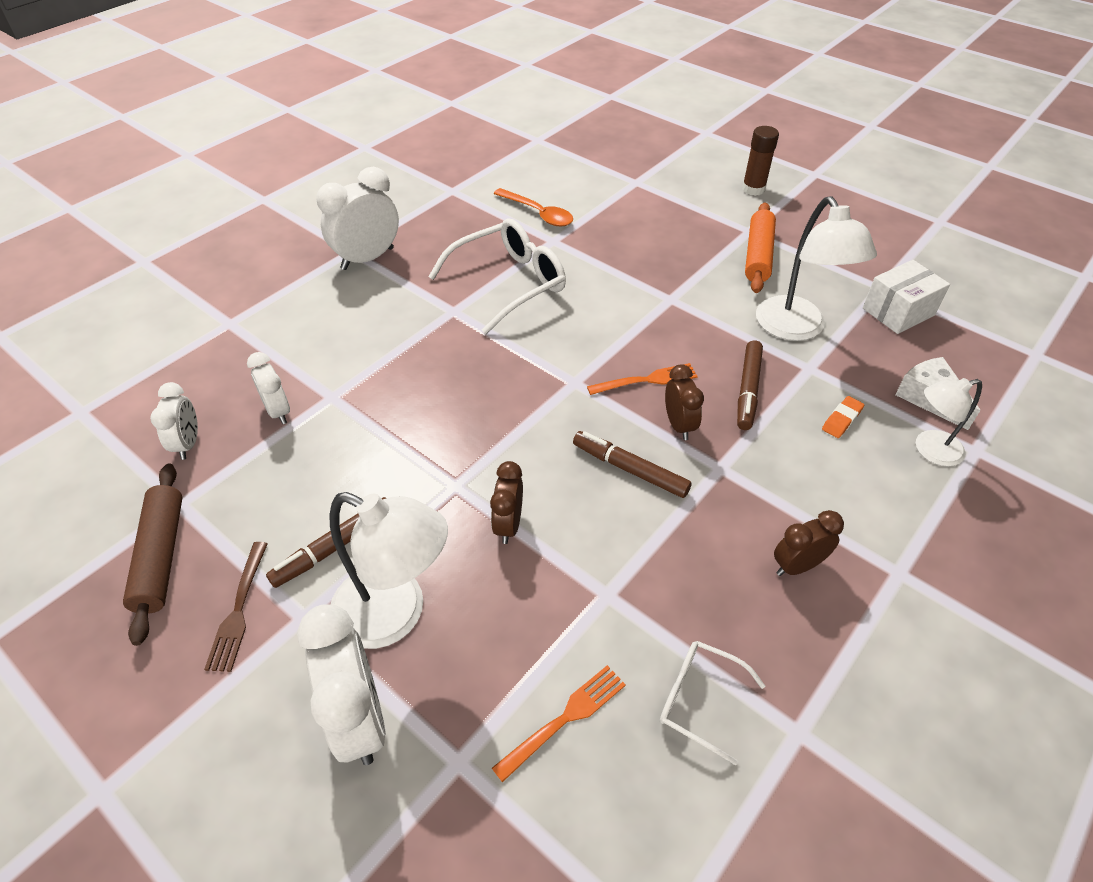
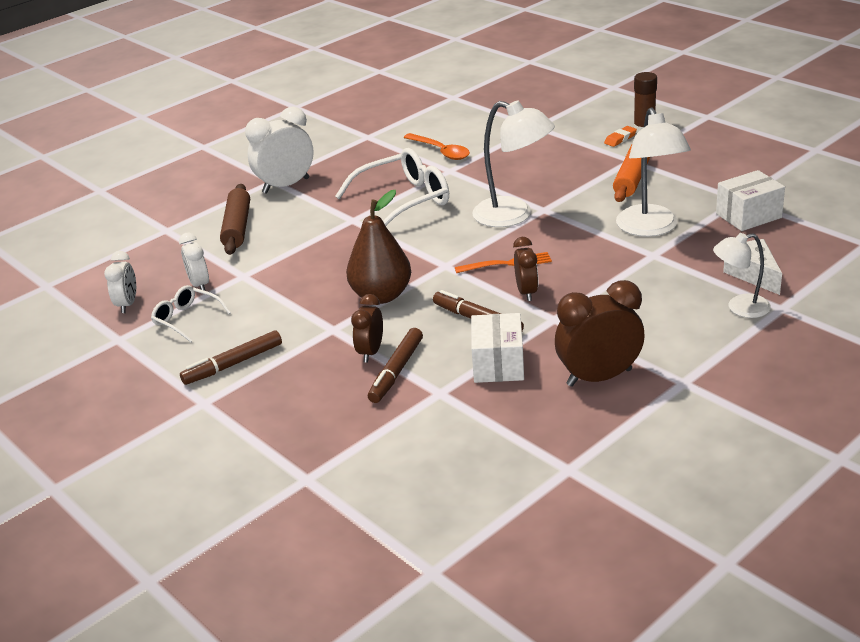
camera: 10 degrees right, 15 degrees down
(161, 556) = (102, 368): brown rolling pin -> brown rolling pin (237, 227)
(238, 610) = (157, 398): brown fork -> none
(359, 718) = (238, 456): white clock -> none
(395, 614) = (273, 402): white lamp -> white lamp (513, 215)
(506, 430) = (381, 296): none -> brown pear
(564, 719) = (390, 459): orange fork -> none
(670, 544) = (498, 364): none -> white box
(699, 700) = (496, 450): white glasses -> white glasses (187, 319)
(748, 390) = (593, 269): brown marker -> brown marker (396, 371)
(797, 566) = (599, 377): brown clock -> brown clock, size x1.69
(841, 419) = (669, 288): orange eraser -> orange eraser (620, 139)

